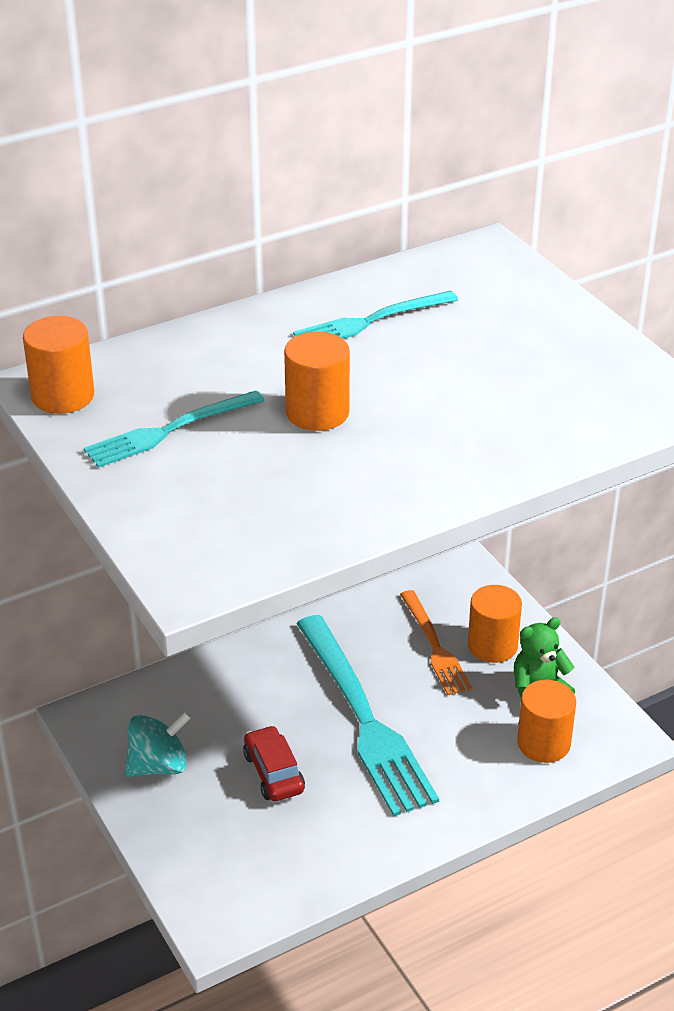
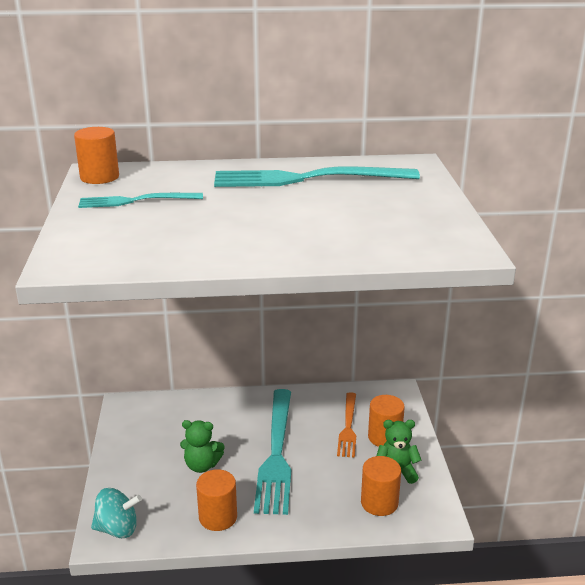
camera: 25 degrees right, 10 degrees down
(159, 765) = (142, 441): turquoise spinning top -> turquoise spinning top (117, 529)
(273, 773) = (202, 465): red car -> green teddy bear
(317, 412) = (228, 210): orange cylinder -> orange cylinder (218, 517)
(371, 321) = (307, 179): turquoise fork -> turquoise fork, size x1.78

